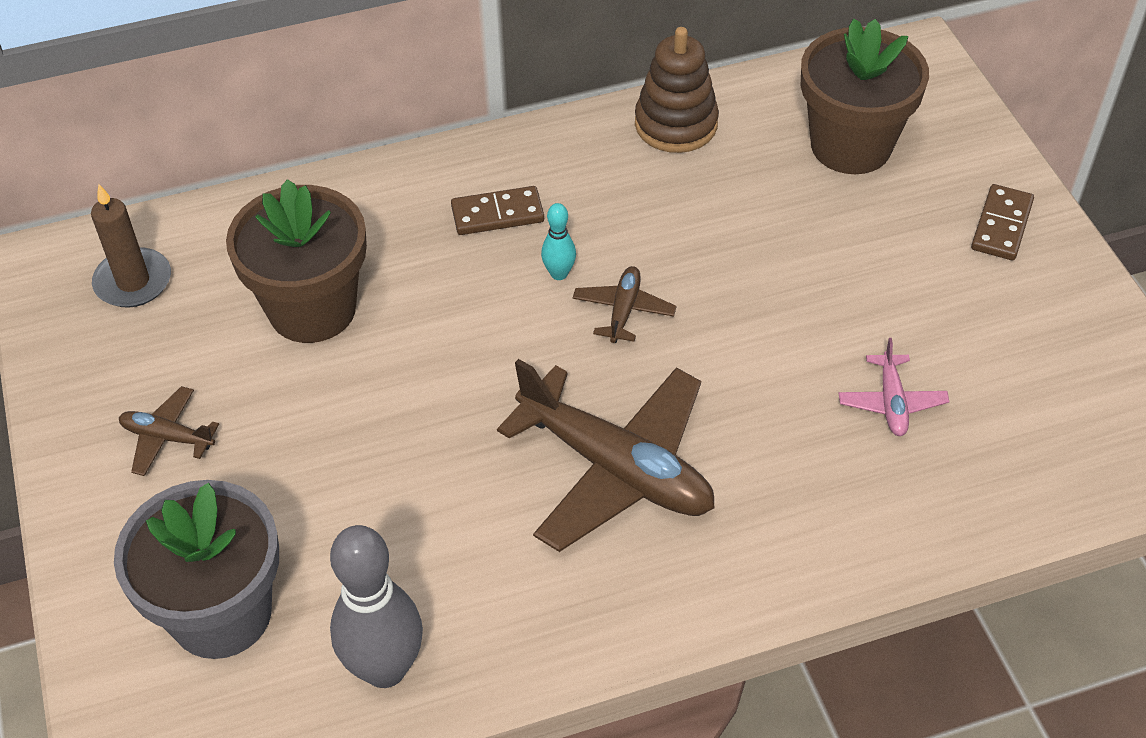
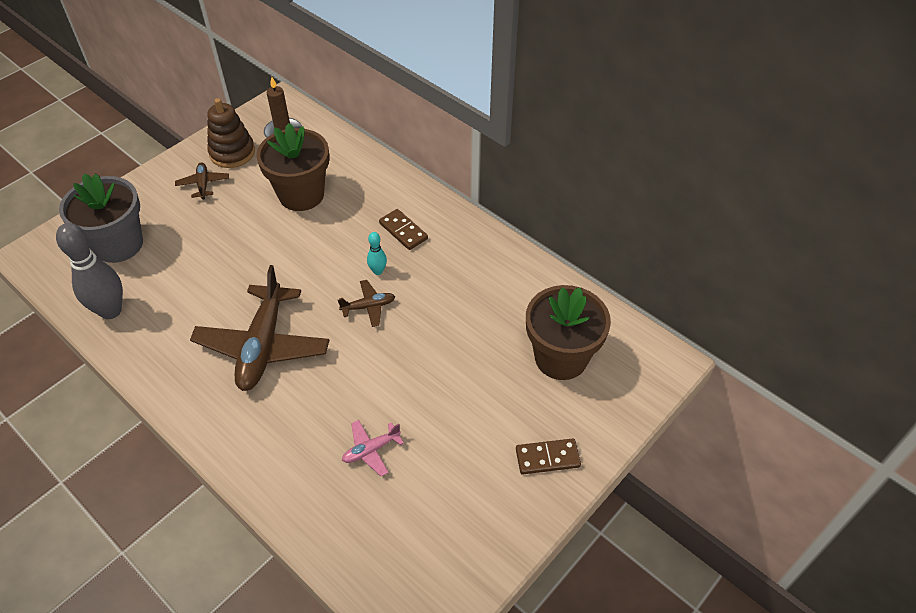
camera: 60 degrees right, 0 degrees up
(676, 124) = (519, 273): brown stacking toy -> brown stacking toy (232, 153)

